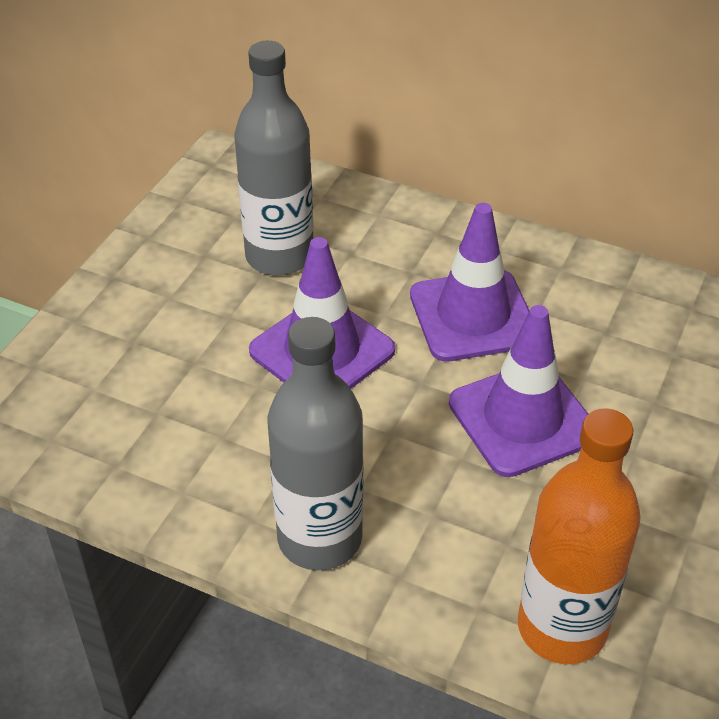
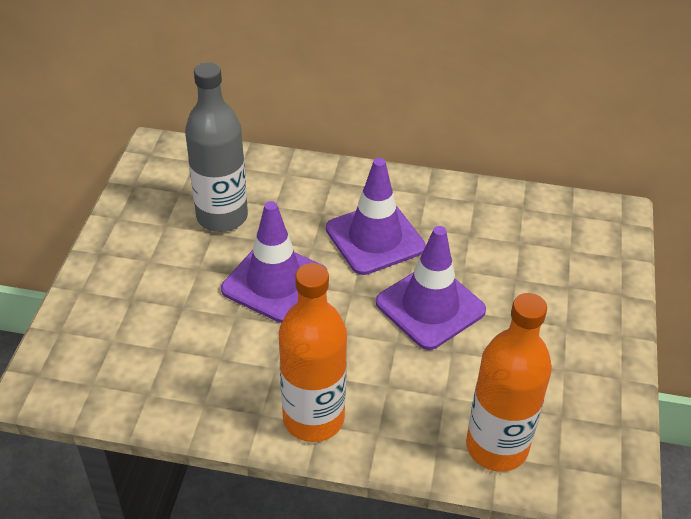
camera: 15 degrees left, 0 degrees up
(320, 538) = (313, 418): grey bottle -> orange bottle

